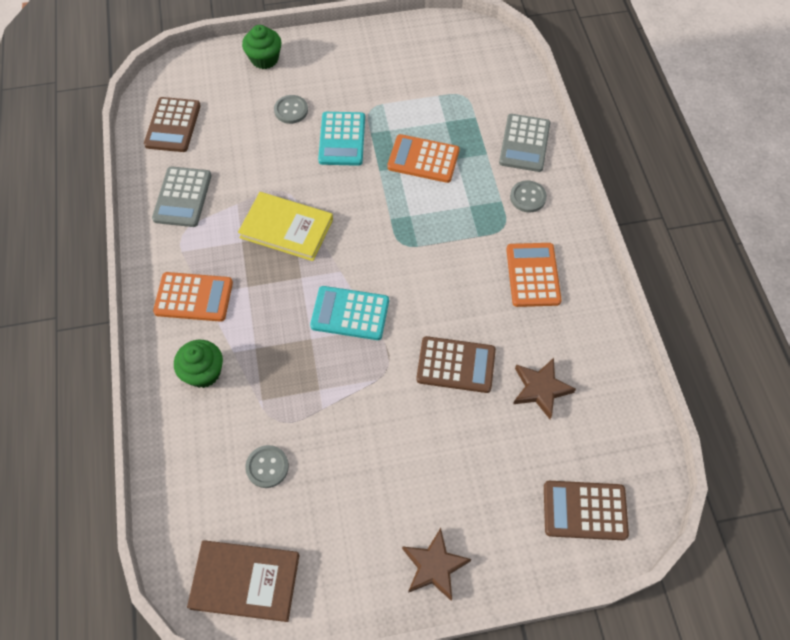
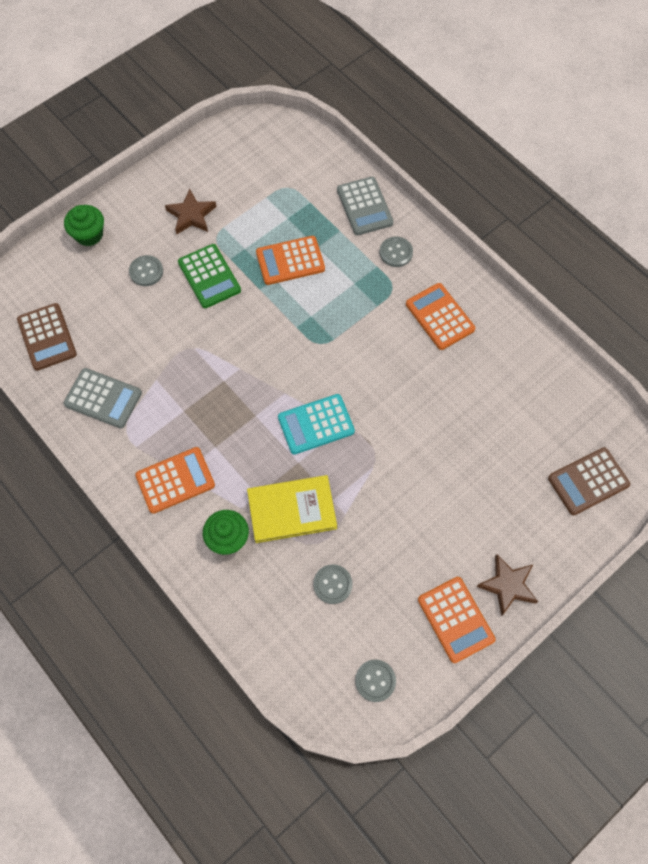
camera: 30 degrees left, 5 degrees up
(182, 197) = (103, 398): grey calculator -> grey calculator turned 45 degrees counterclockwise
(245, 581) = (375, 681): brown book -> grey button
(286, 228) = (214, 379): yellow book -> yellow book (292, 510)
(342, 139) = (209, 276): turquoise calculator -> green calculator
(361, 569) = (455, 619): none -> orange calculator
(456, 365) = (426, 421): brown calculator -> none
(540, 389) = (501, 406): brown star -> brown star (191, 215)

